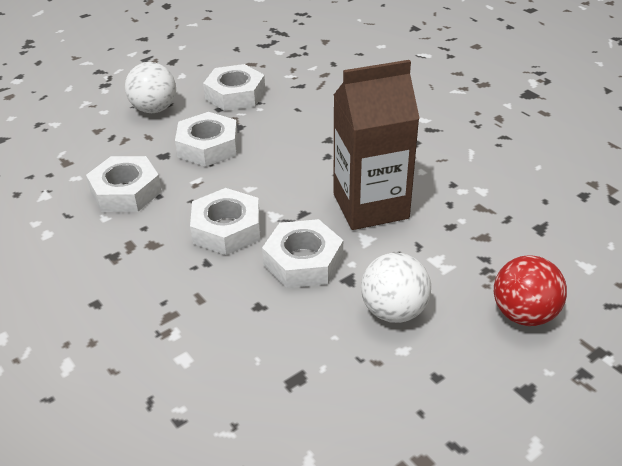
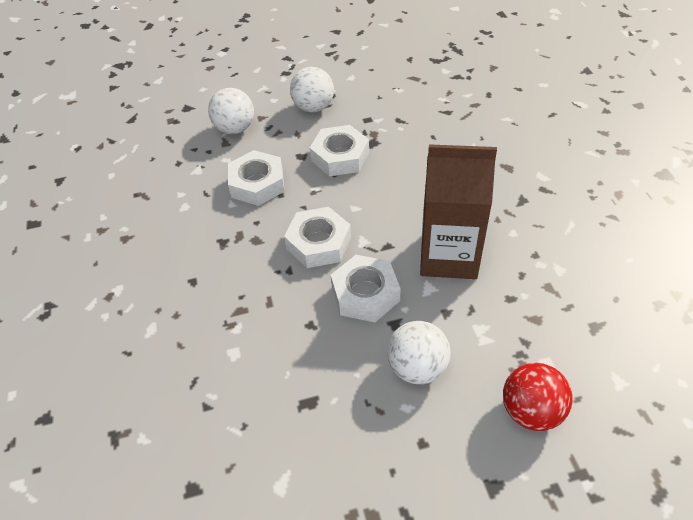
camera: 25 degrees right, 10 degrees up
(71, 146) = (235, 128): none -> white ball
(235, 94) = (386, 108): white nut -> none

